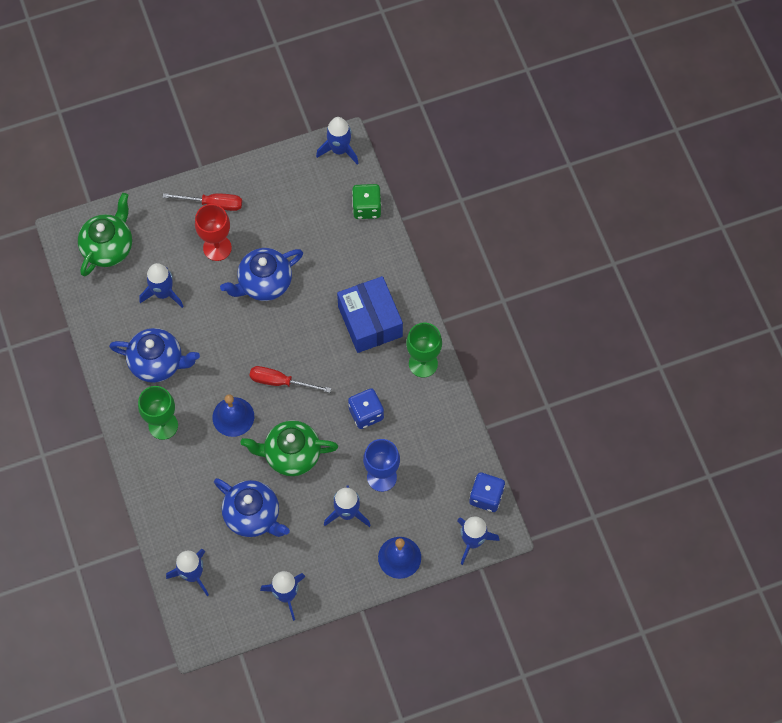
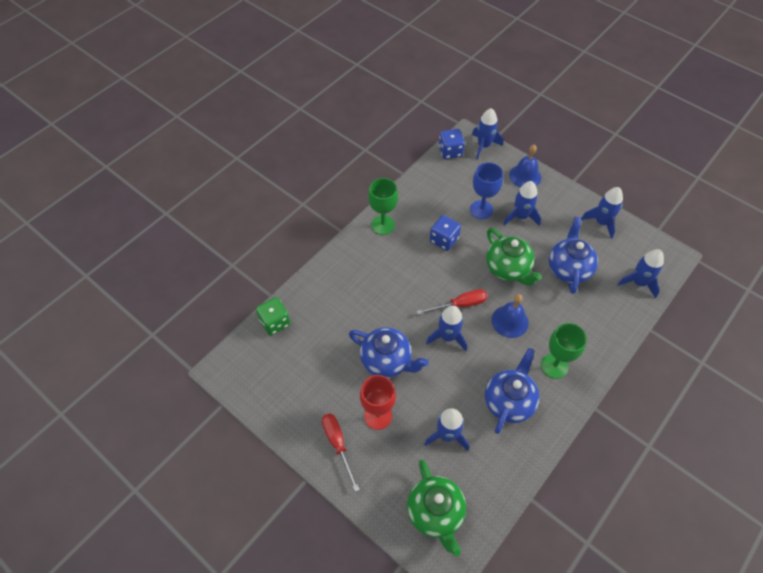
camera: 120 degrees left, 10 degrees down
(108, 247) = (435, 513): green teapot -> green teapot turned 105 degrees counterclockwise
(157, 363) = (509, 401): blue teapot -> blue teapot turned 45 degrees clockwise
(280, 382) = (460, 305): red screwdriver -> red screwdriver turned 90 degrees counterclockwise
(339, 150) = (229, 370): blue rocket -> blue rocket (447, 337)
(370, 321) = (372, 272): blue box -> none

